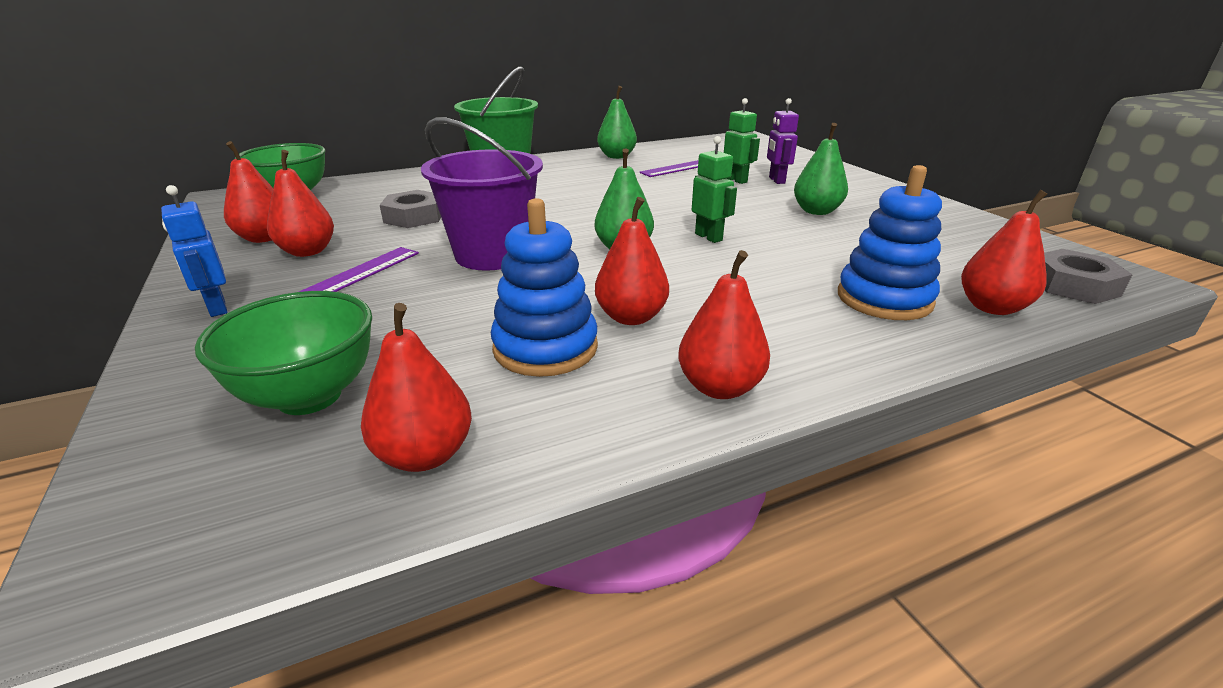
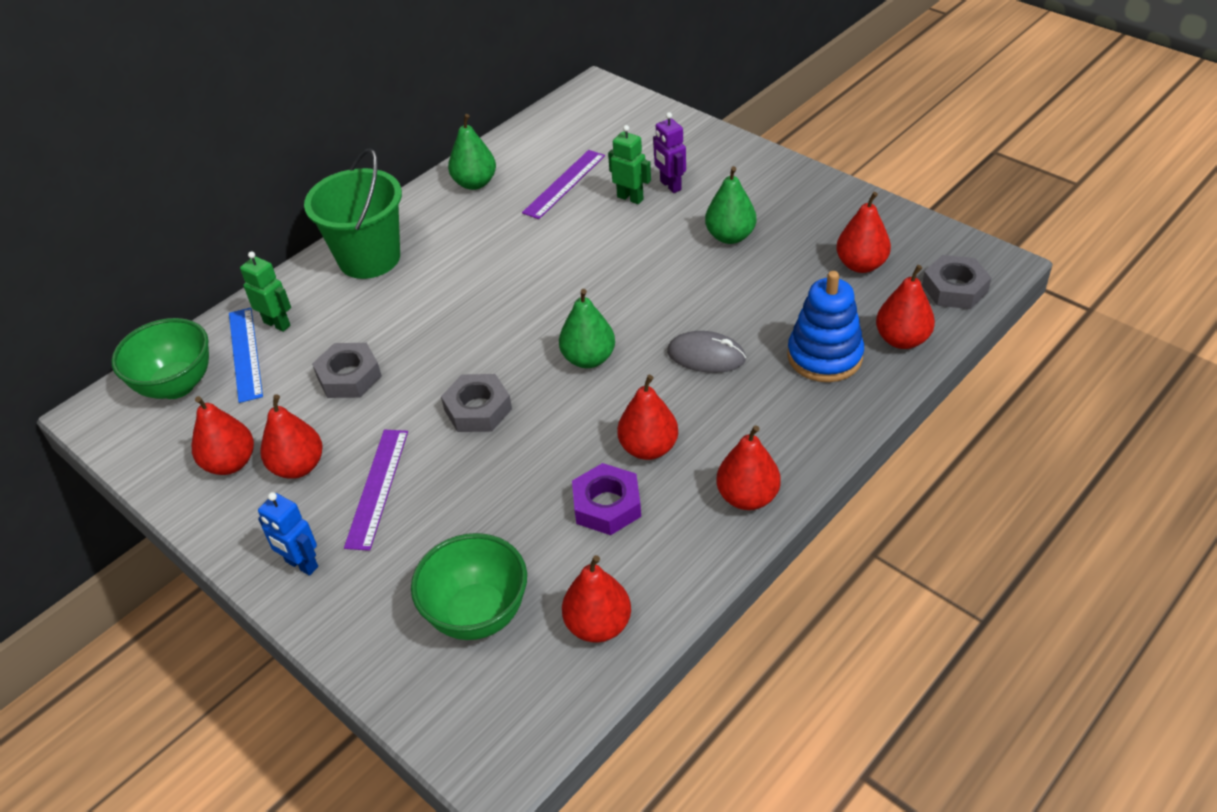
camera: 20 degrees left, 15 degrees up
(359, 193) = (245, 354): none -> blue ruler
(492, 255) = (478, 409): purple bucket -> grey nut
(545, 348) = (607, 505): blue stacking toy -> purple nut
(709, 237) = (653, 314): green robot -> green robot (277, 324)
(744, 271) = (706, 356): none -> grey mouse
(953, 249) = (861, 265): none -> red pear

